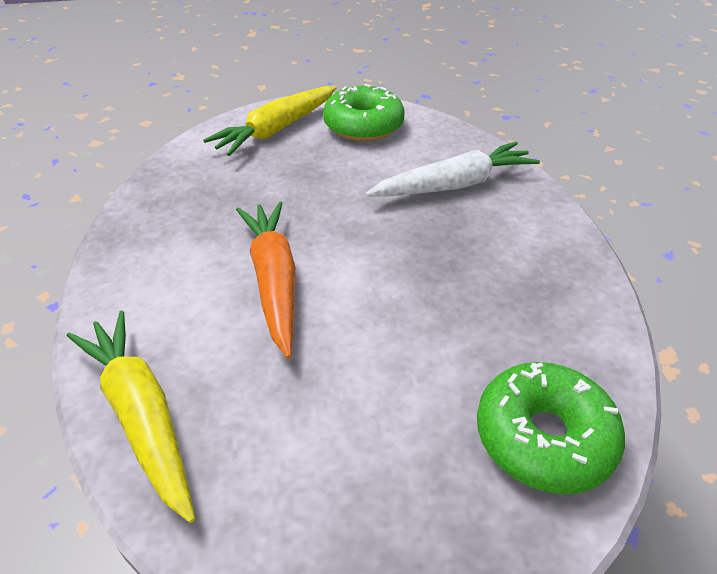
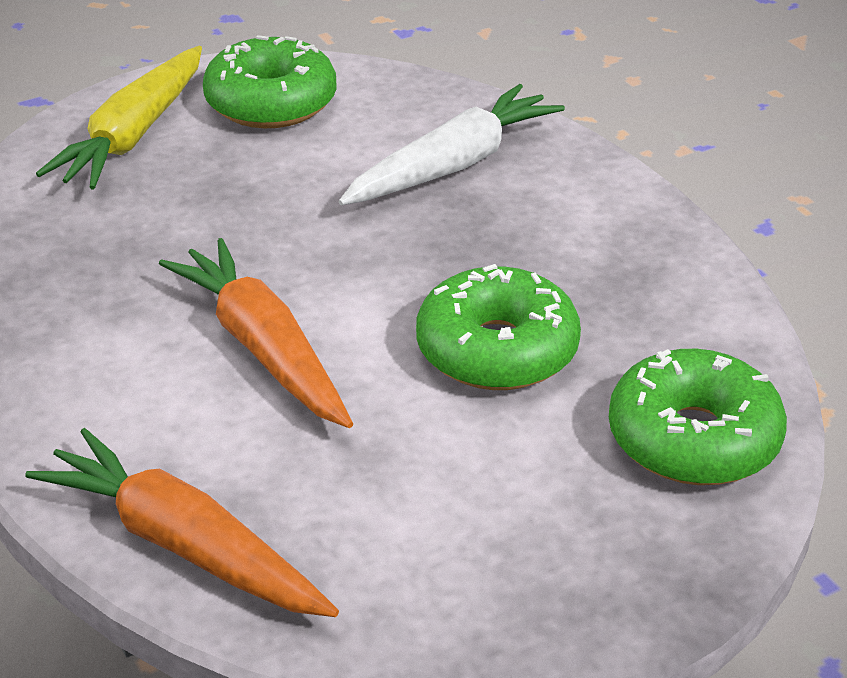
camera: 20 degrees left, 5 degrees down
(142, 416) = (185, 546): yellow carrot -> orange carrot
(425, 321) = (497, 350): none -> green donut

